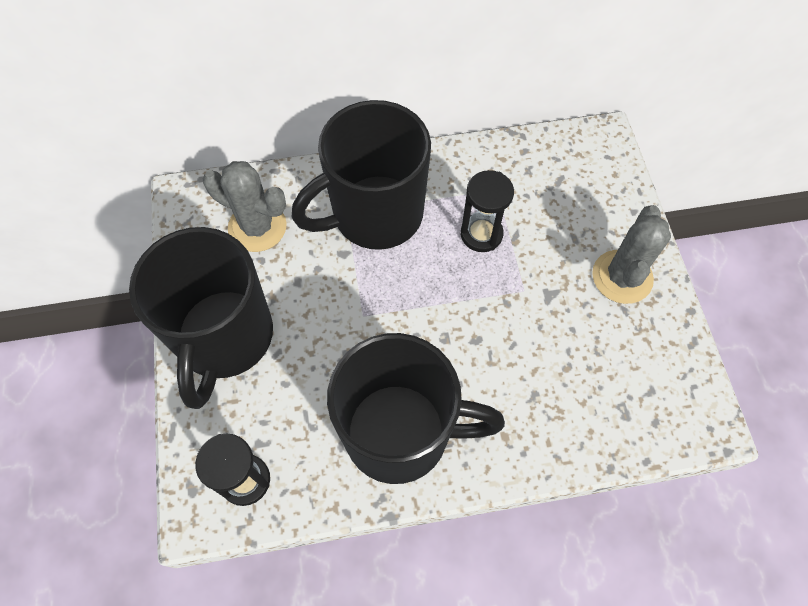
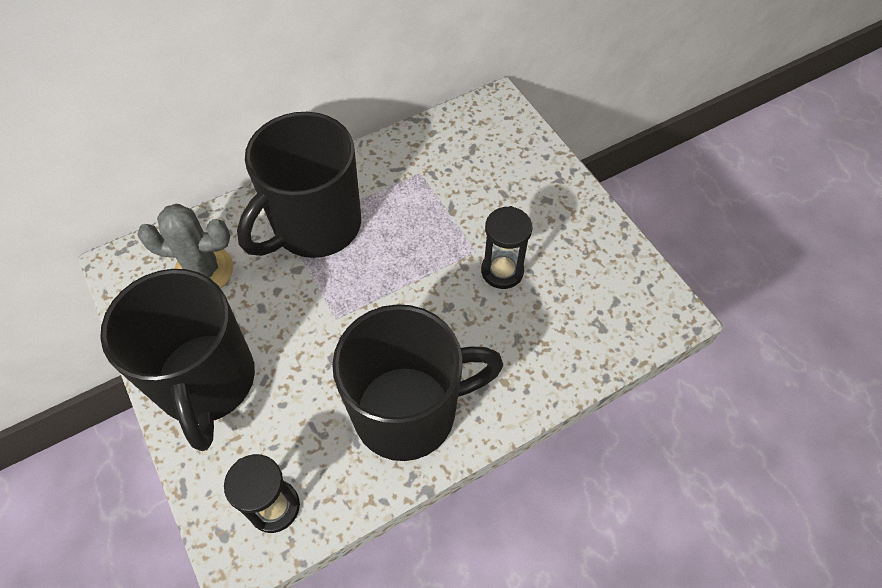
camera: 20 degrees left, 5 degrees down
(481, 234) = (420, 214): black hourglass -> black hourglass (502, 271)
(622, 277) = (556, 214): grey cactus -> none

